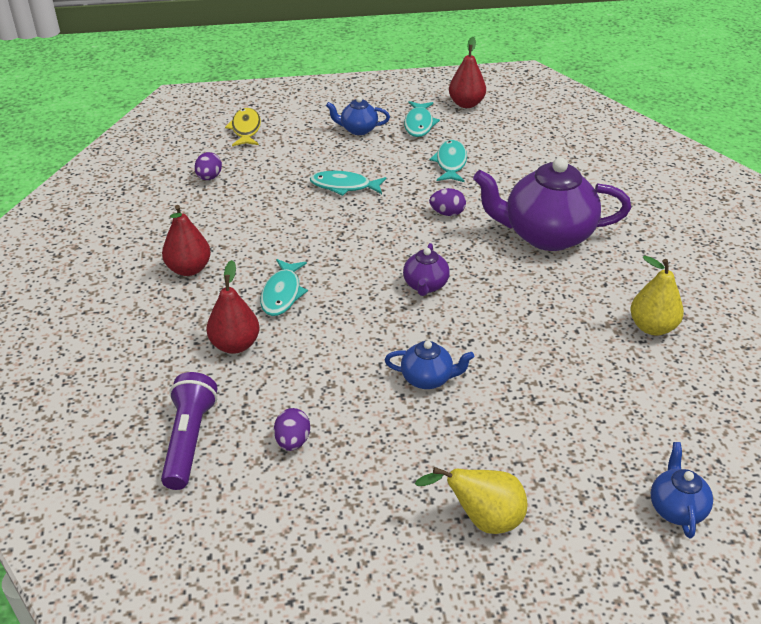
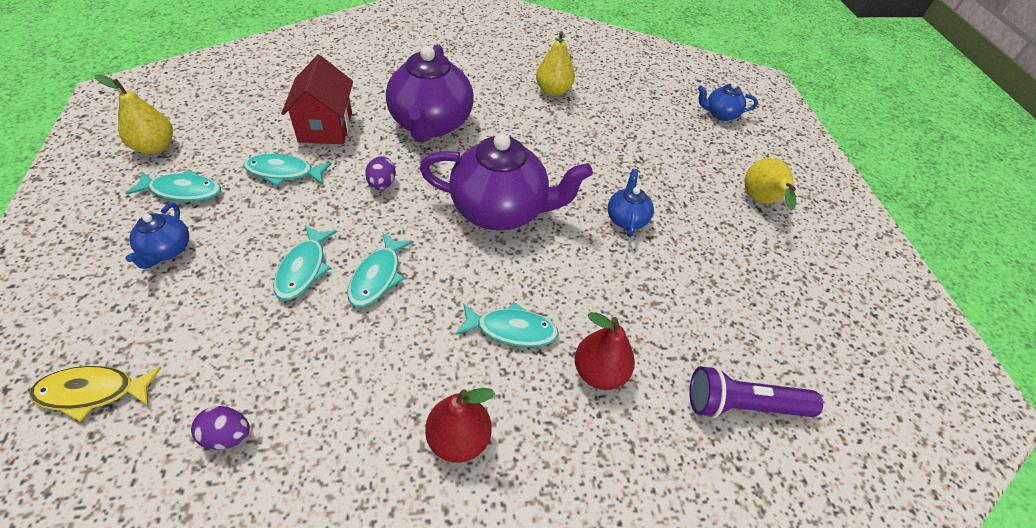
camera: 95 degrees left, 10 degrees up
(292, 441) = (721, 316): purple egg -> none
(338, 221) = (377, 276): none -> turquoise fish
(425, 285) = (500, 210): purple teapot -> purple teapot, size x2.10
(466, 104) = (155, 147): red pear -> yellow pear
(518, 175) = (325, 127): none -> red house

